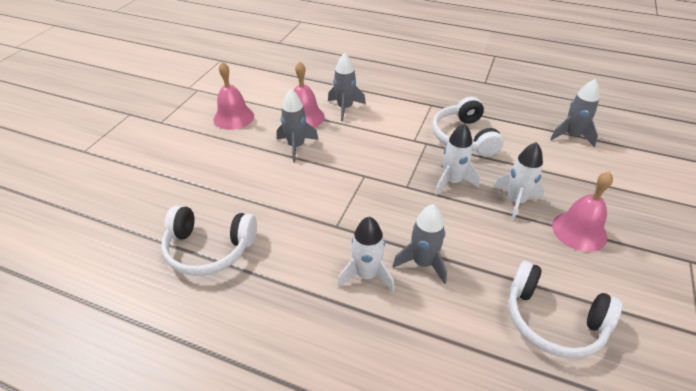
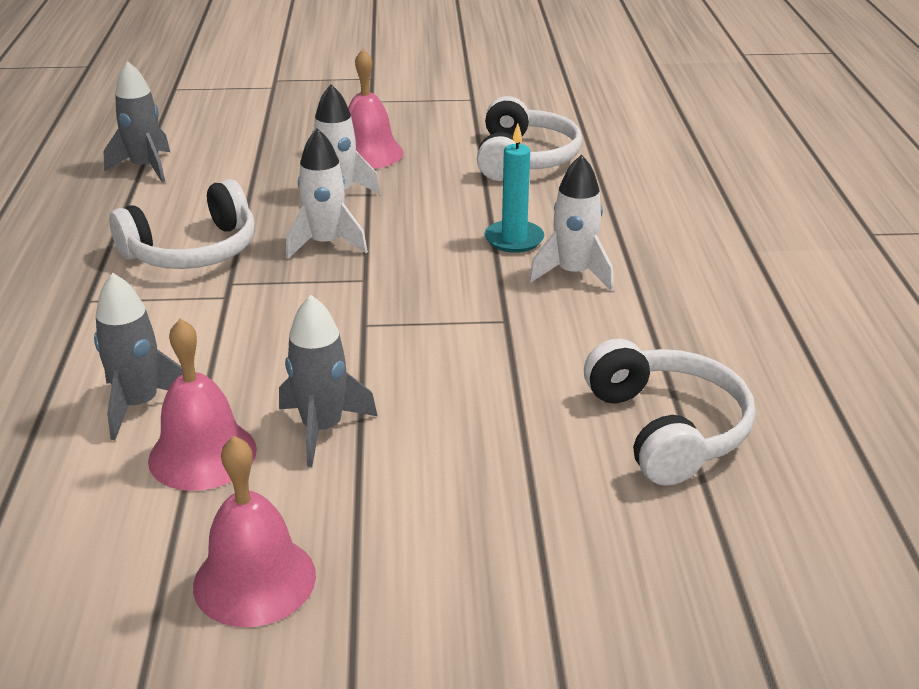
camera: 115 degrees left, 10 degrees down
(423, 263) = (514, 239): grey rocket -> turquoise candle

